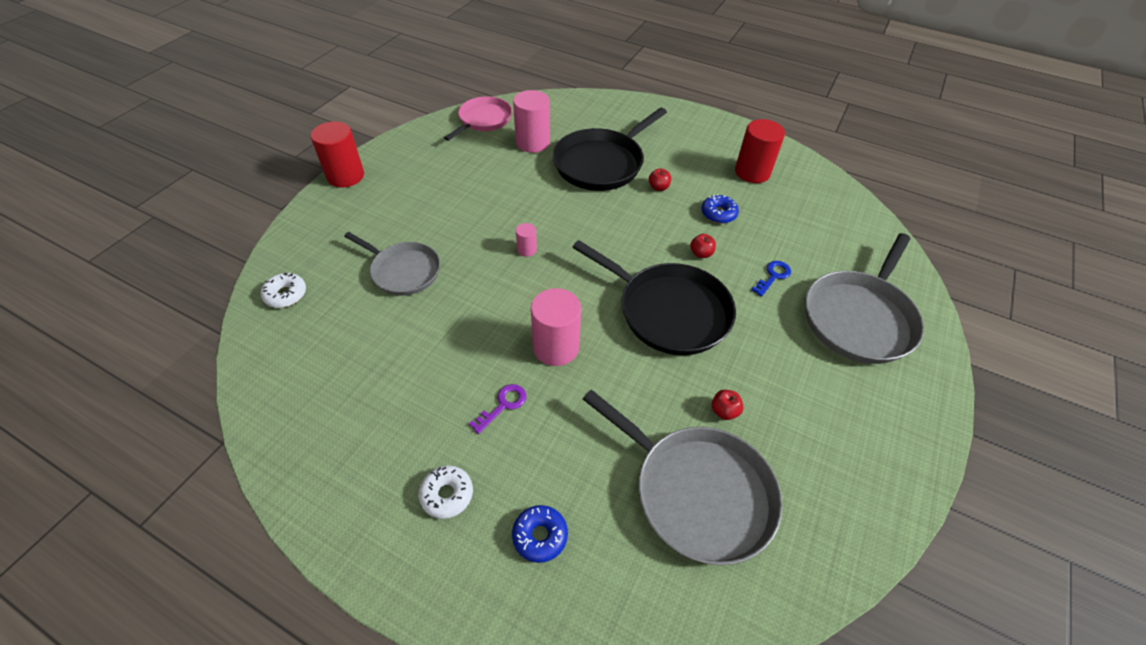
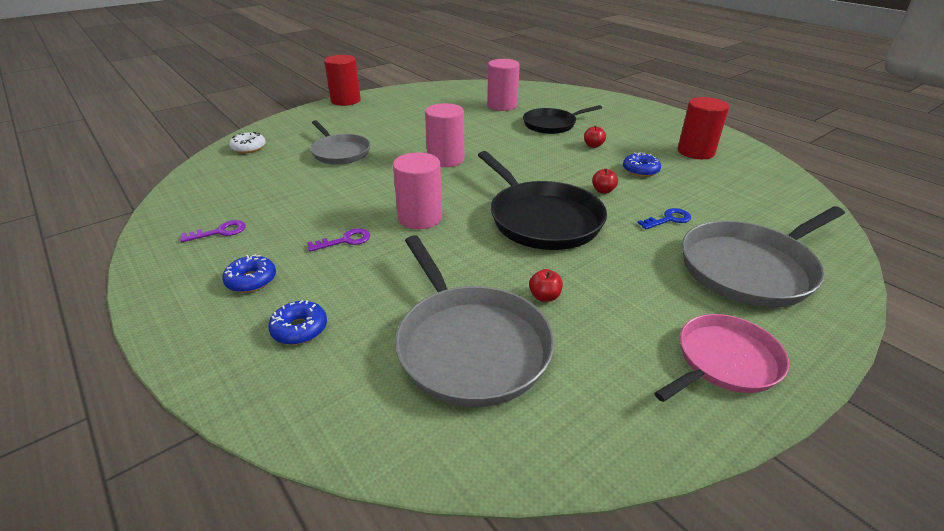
camera: 25 degrees right, 15 degrees down
(359, 440) = (220, 232): none -> purple key
(447, 494) = (251, 280): white donut -> blue donut
(483, 120) = (472, 89): pink pan -> pink pan (724, 362)
(527, 249) = (446, 159): pink cylinder -> pink cylinder, size x2.06
(601, 163) = (552, 124): black pan -> black pan, size x0.64

